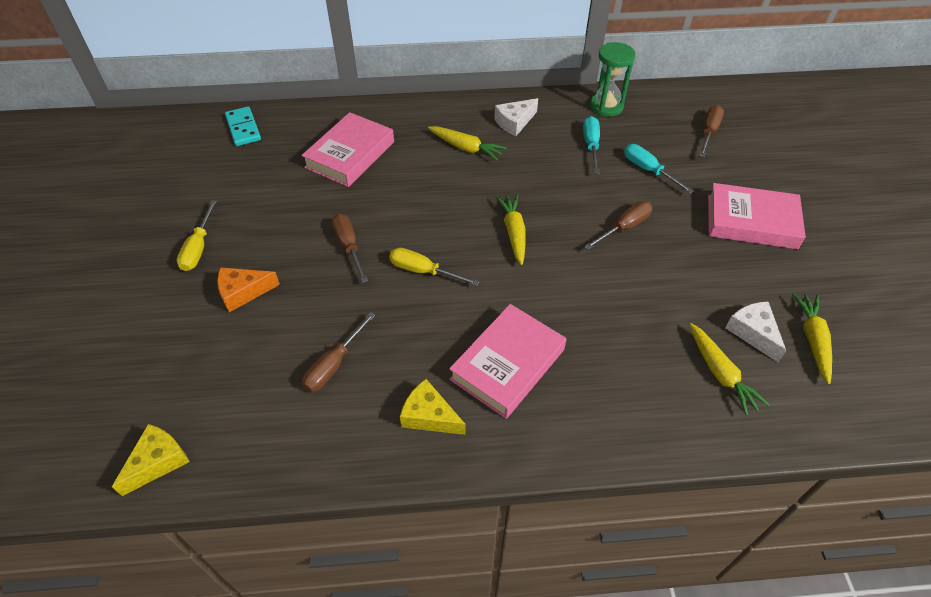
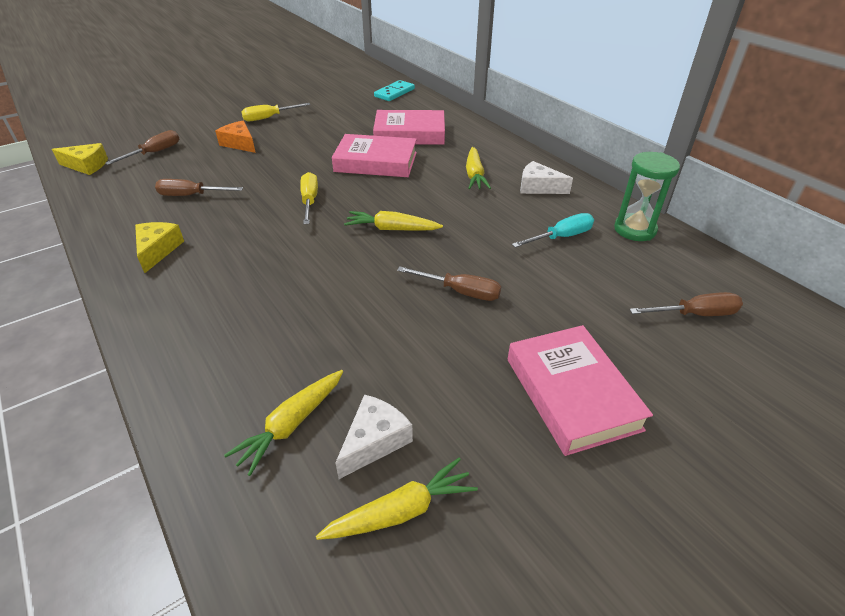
camera: 60 degrees right, 10 degrees down
(349, 246) = (312, 164): brown screwdriver -> brown screwdriver (154, 153)
(507, 364) = (230, 272): pink book -> pink book (376, 162)
(514, 232) = (392, 229): yellow carrot -> yellow carrot turned 135 degrees counterclockwise
(648, 170) = (568, 284): turquoise screwdriver -> none

